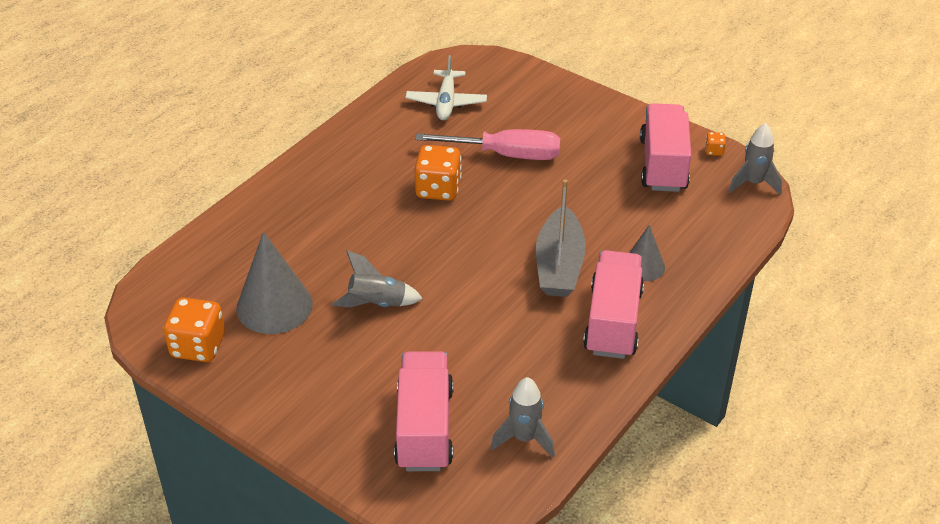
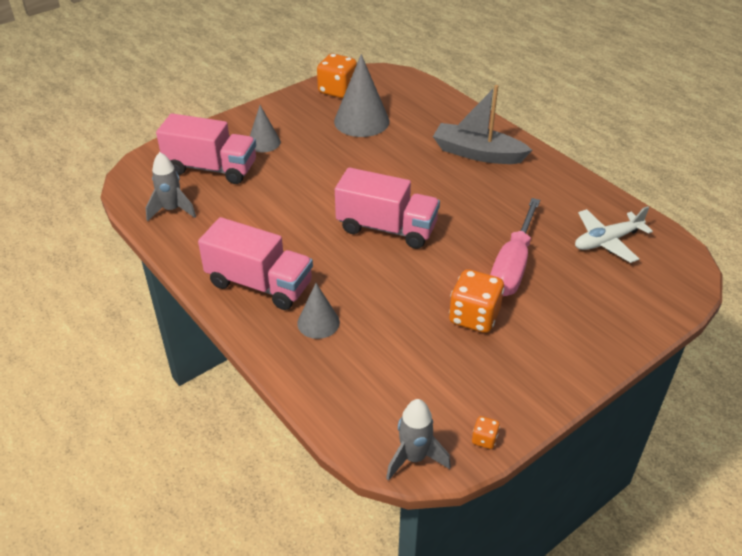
camera: 105 degrees right, 0 degrees up
(350, 391) = (264, 142): none -> grey cone
(377, 304) = (342, 164): grey rocket -> none
(438, 189) = (471, 215): orange dice -> orange dice (474, 317)
(446, 102) = (607, 241): white plane -> white plane turned 45 degrees counterclockwise
(559, 265) = (343, 267): grey boat -> grey boat (477, 153)
(663, 165) = (469, 383): pink truck -> pink truck (386, 228)

